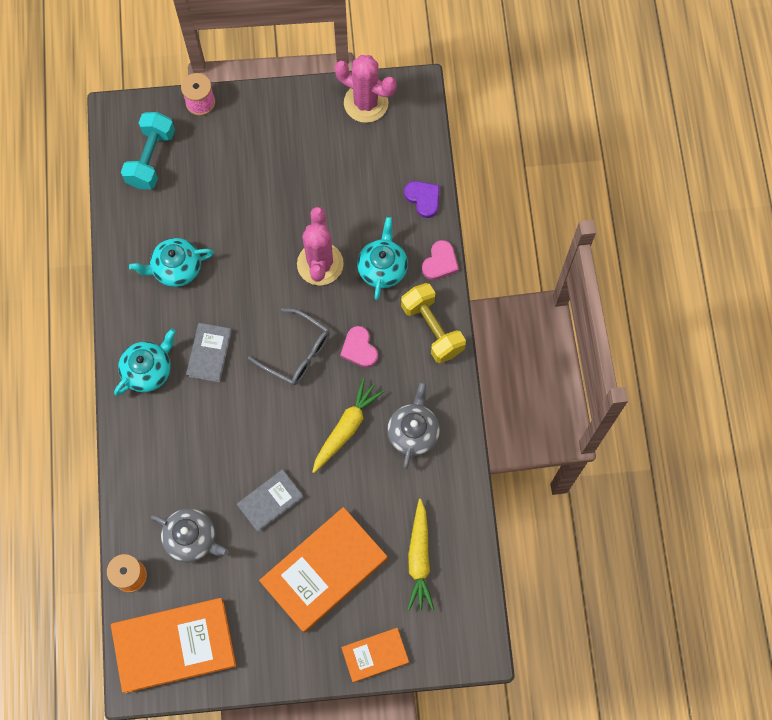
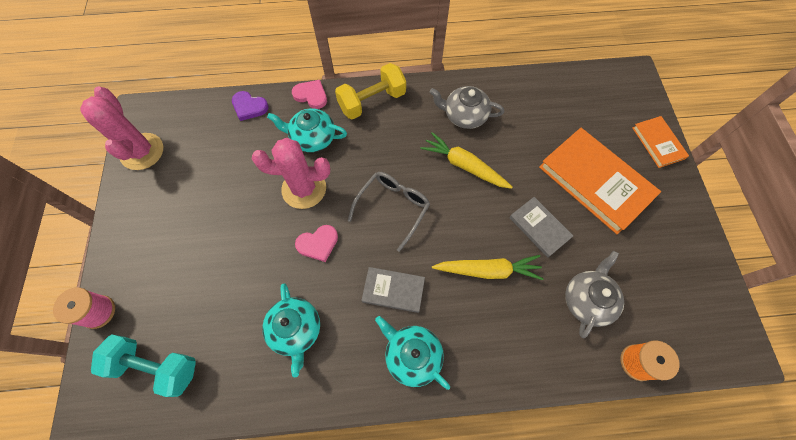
camera: 90 degrees left, 5 degrees down
(174, 645) = (695, 312): orange book -> none
(359, 348) = (389, 156): pink heart -> pink heart (318, 244)
(366, 103) = (142, 151): pink cactus -> pink cactus turned 45 degrees counterclockwise
(419, 559) = (571, 112): yellow carrot -> yellow carrot (488, 270)
(423, 198) = (249, 107): purple heart -> purple heart turned 120 degrees counterclockwise

